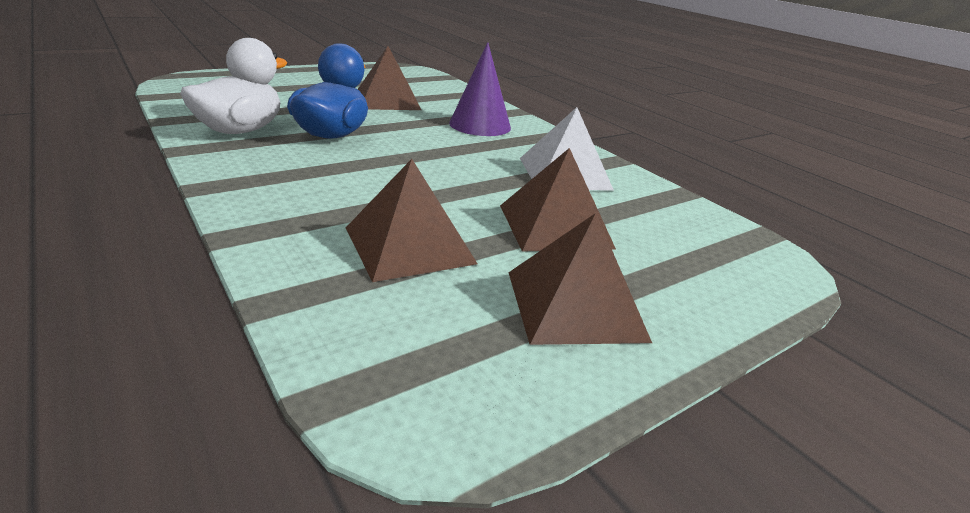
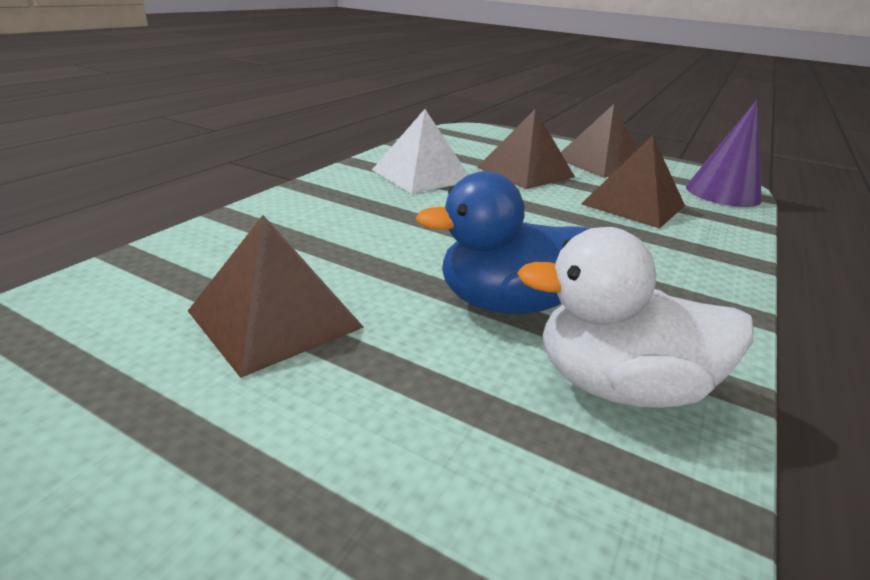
camera: 115 degrees left, 0 degrees up
(480, 125) = (325, 225): purple cone -> purple cone (723, 193)

